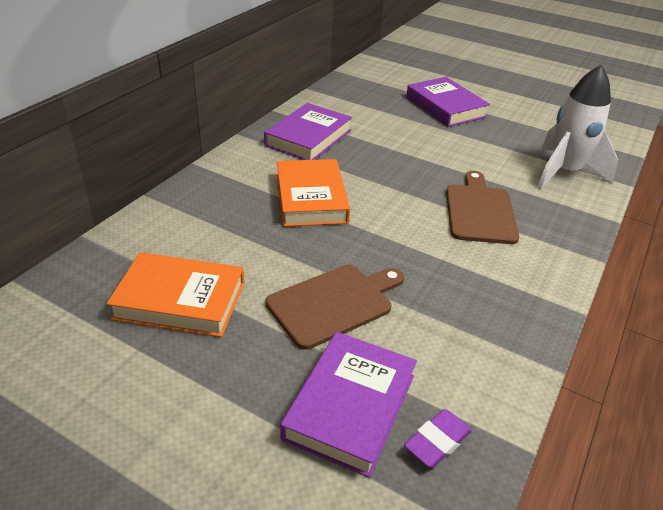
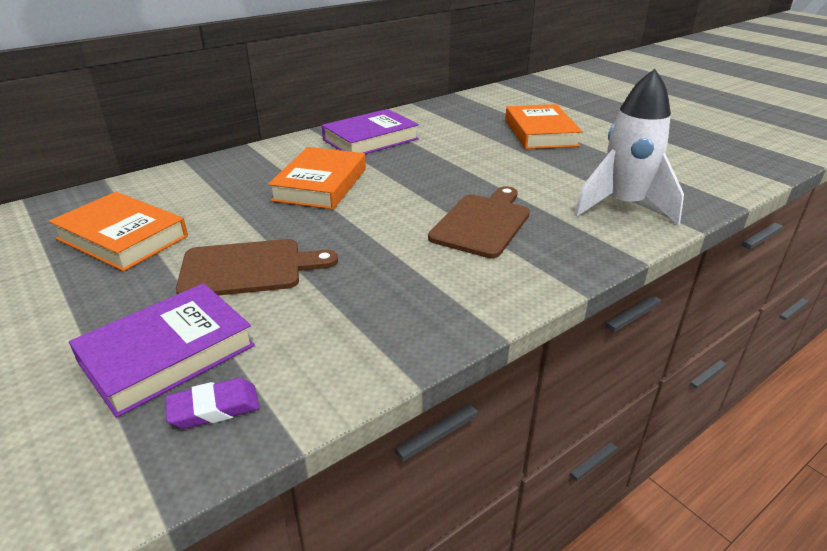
camera: 25 degrees right, 5 degrees down
(445, 107) = (540, 133): purple book -> orange book

